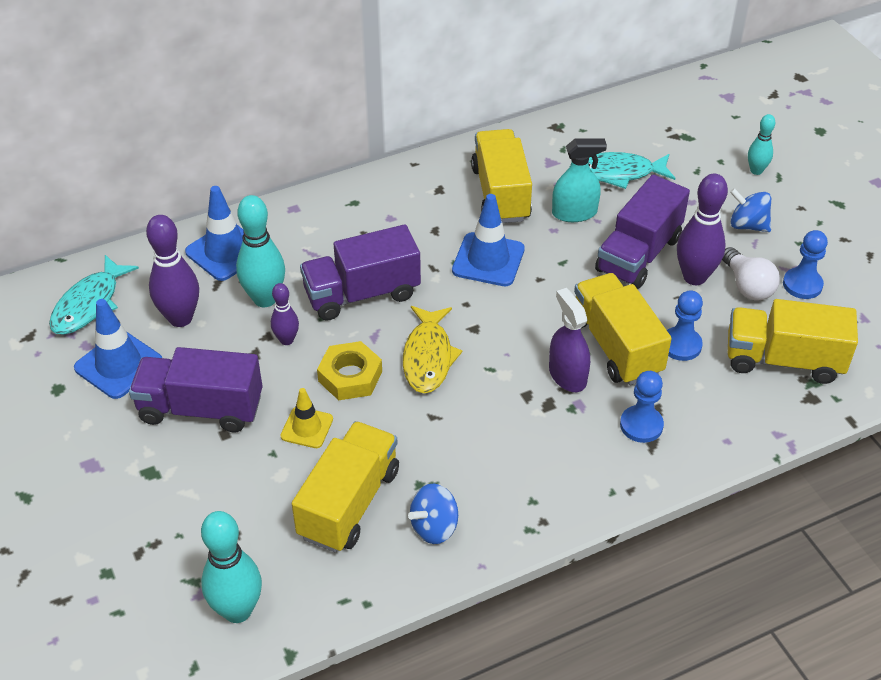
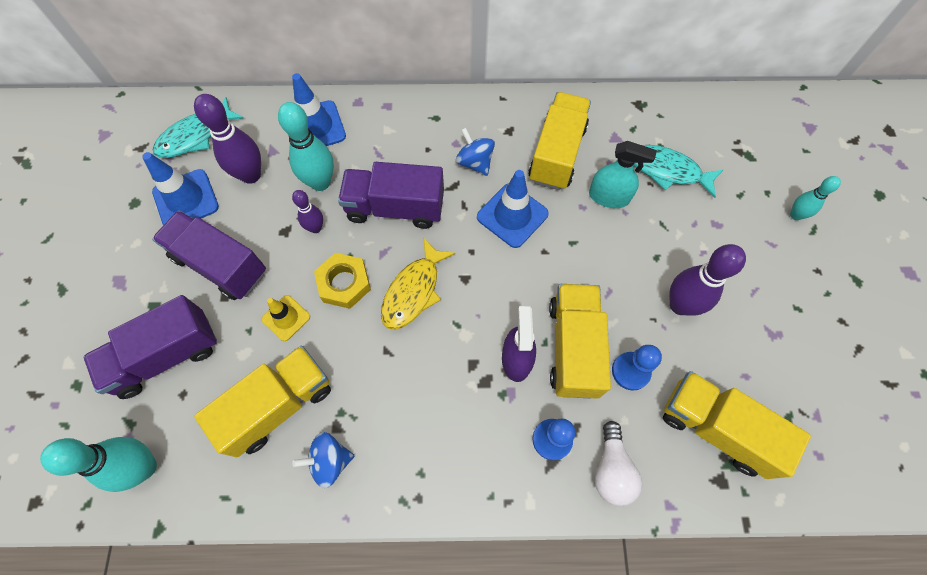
camera: 25 degrees right, 20 degrees up
(638, 254) = (642, 261): purple truck -> purple truck (166, 356)
(747, 225) = (757, 270): blue spinning top -> blue spinning top (475, 162)
(747, 286) = (723, 334): white light bulb -> white light bulb (611, 469)
(802, 285) = (776, 354): blue pawn -> none

